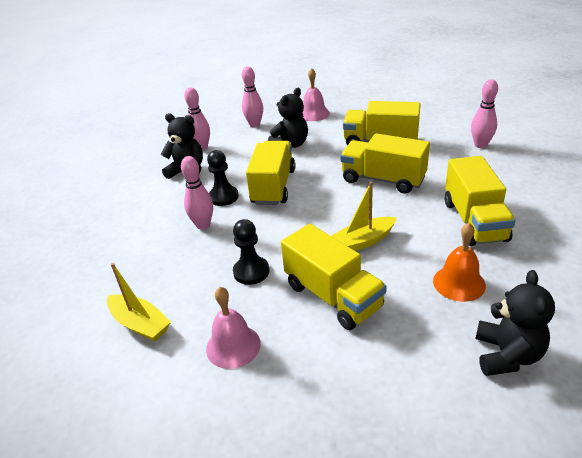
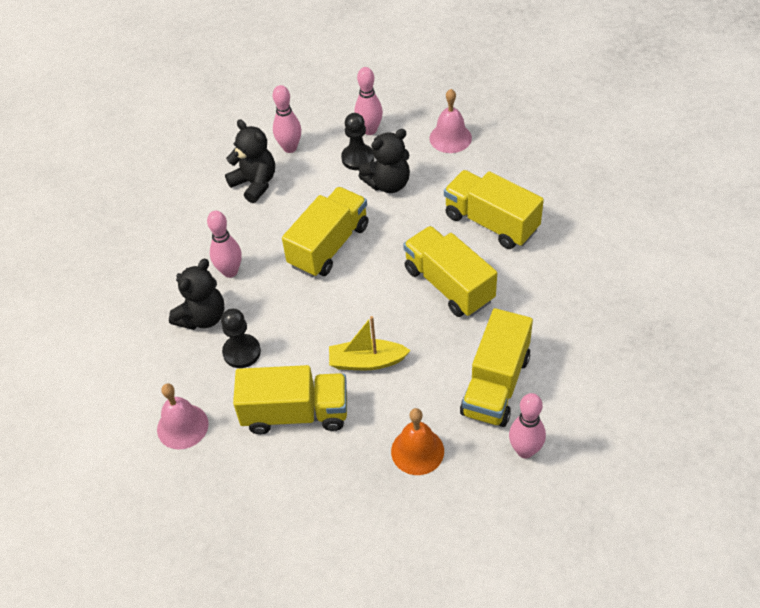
camera: 25 degrees right, 15 degrees up
(140, 324) = (120, 368): yellow boat -> none
(223, 197) = (270, 239): black pawn -> black pawn (358, 158)
(333, 296) = (295, 413): yellow truck -> yellow truck turned 75 degrees counterclockwise
(480, 145) = (601, 277): pink bowling pin -> pink bowling pin (525, 450)
(507, 355) = (396, 540): black teddy bear -> black teddy bear (202, 317)

